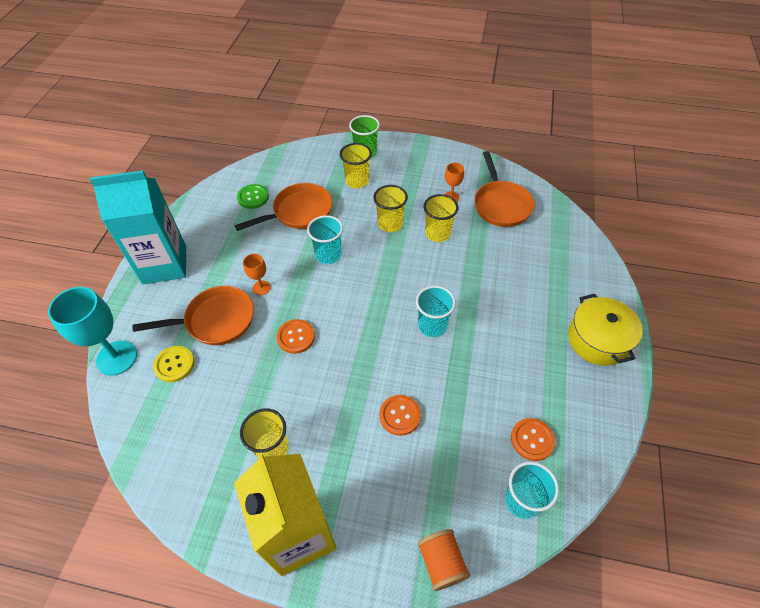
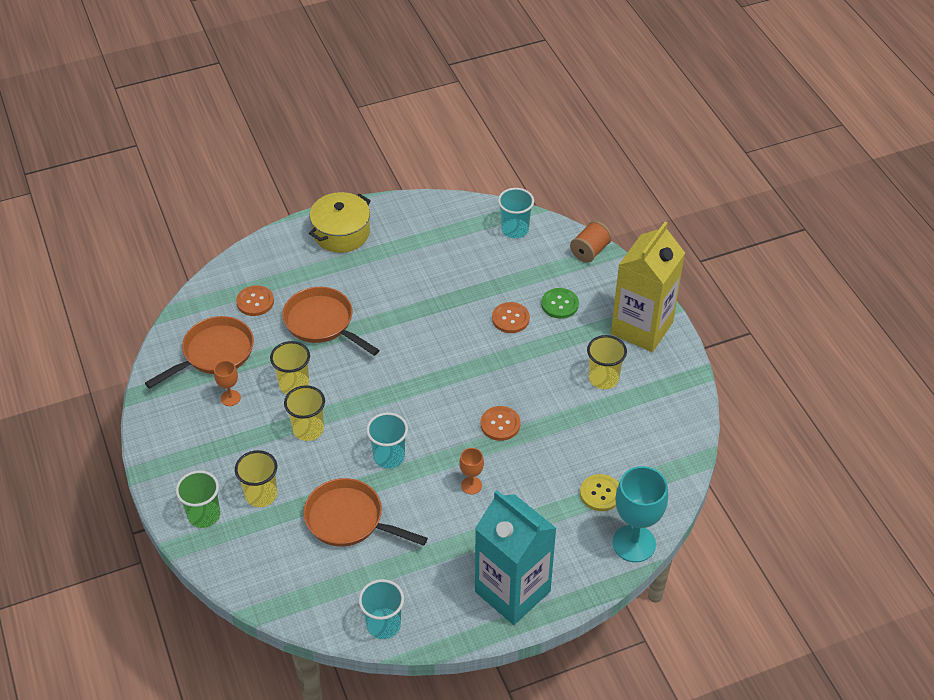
camera: 125 degrees left, 5 degrees down
(215, 320) = (535, 496): orange pan -> orange pan (322, 323)
(253, 197) = (358, 580): green button -> green button (559, 304)
(432, 326) = (410, 338): turquoise cup -> turquoise cup (383, 624)
(532, 440) = (465, 240): orange button -> orange button (255, 302)

